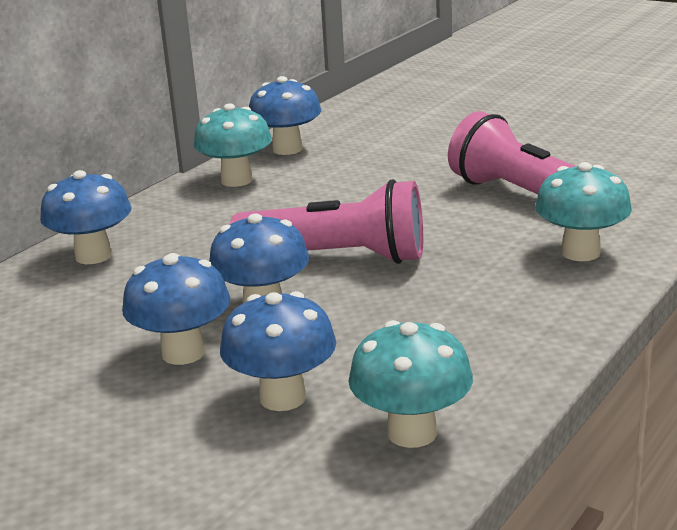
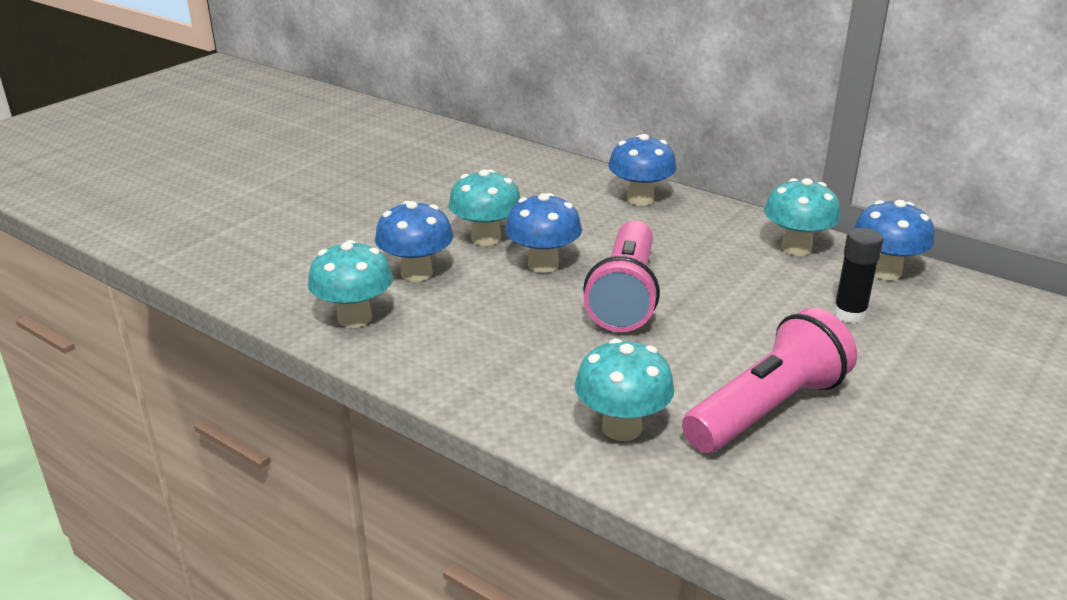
camera: 90 degrees right, 5 degrees up
(183, 353) = (486, 238): blue mushroom -> turquoise mushroom
(365, 164) = (849, 314): none -> black glue stick

